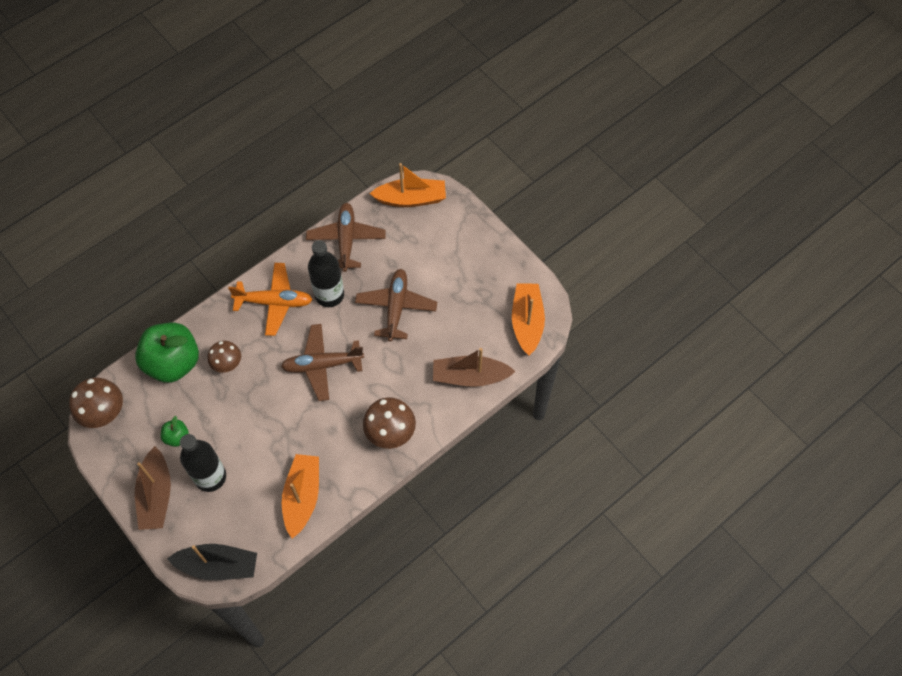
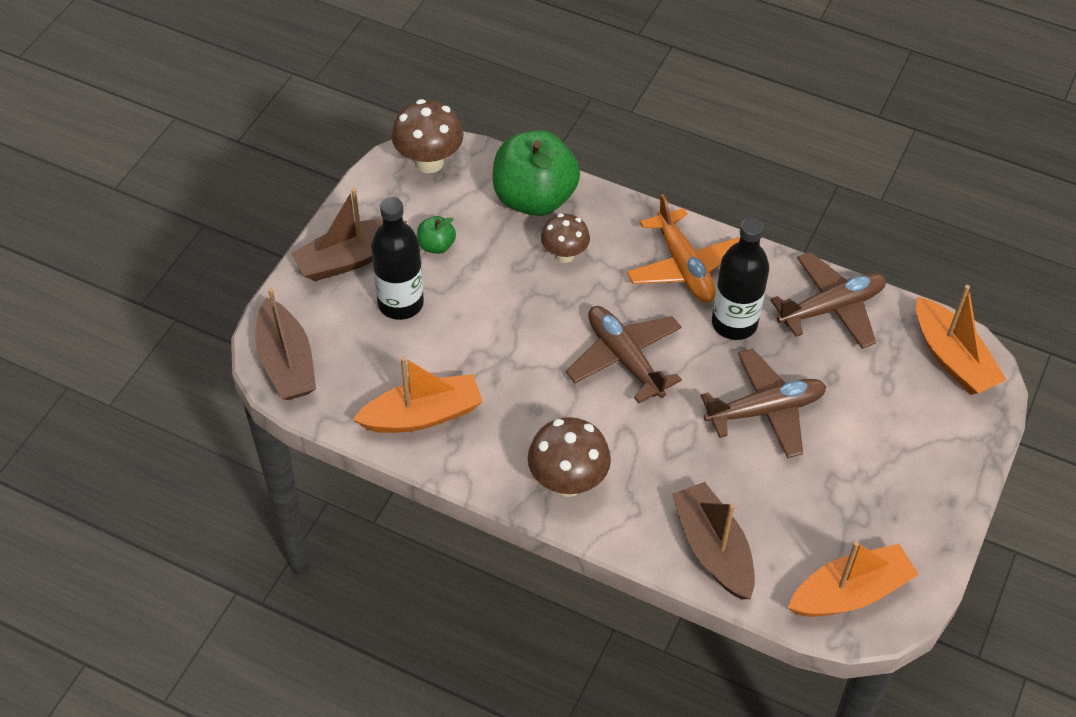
camera: 65 degrees right, 10 degrees down
(218, 566) = (286, 362): black boat -> brown boat

